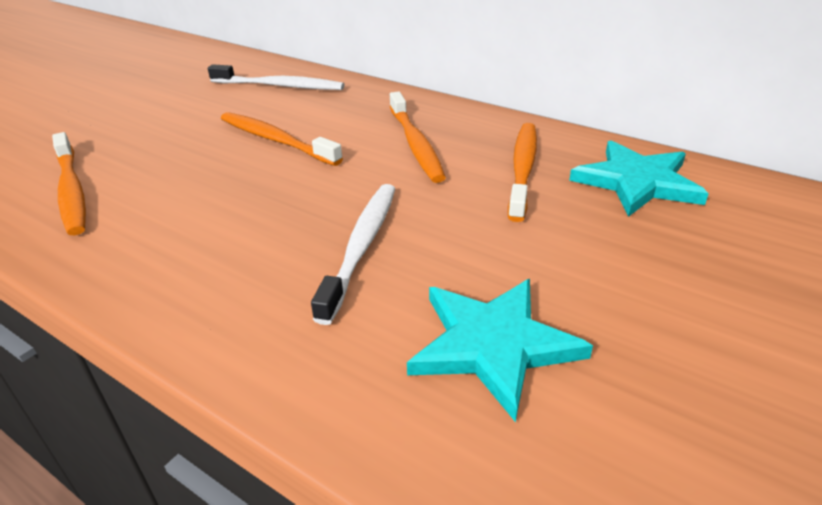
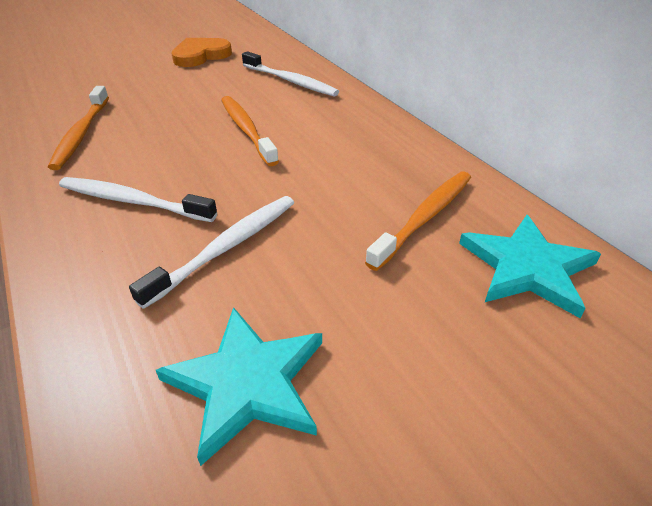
camera: 25 degrees right, 5 degrees up
(146, 82) = (201, 55): none -> orange heart
(212, 237) = (133, 201): none -> white toothbrush
(415, 144) = (351, 164): orange toothbrush -> none

